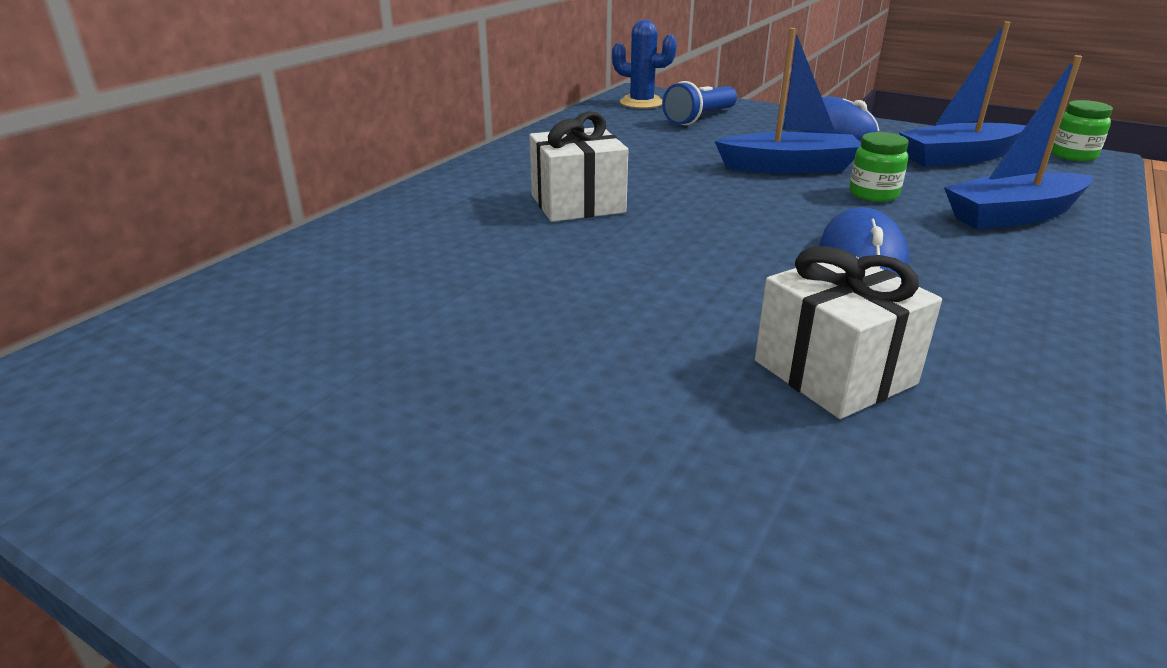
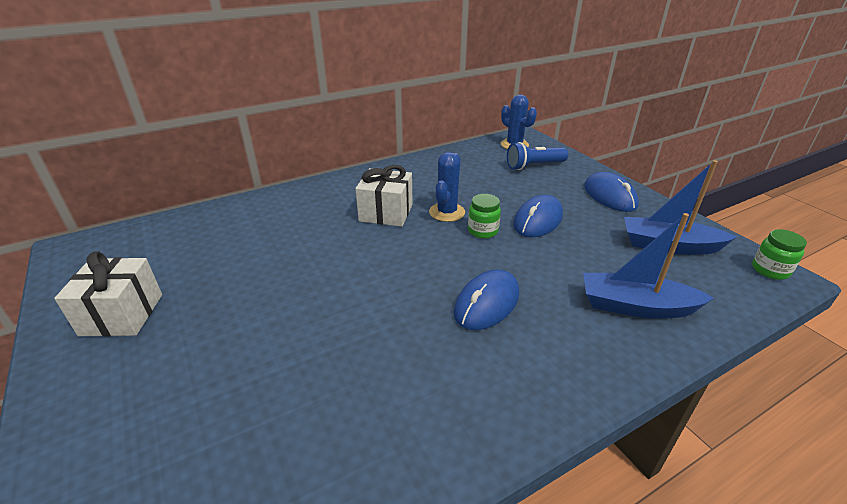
camera: 30 degrees right, 5 degrees up
(663, 184) = (447, 212): none -> blue cactus
(789, 167) = (538, 220): blue boat -> blue mouse
(834, 372) = (367, 371): white gift -> white gift (122, 314)
(873, 194) = (562, 258): green jar -> green jar (483, 231)

